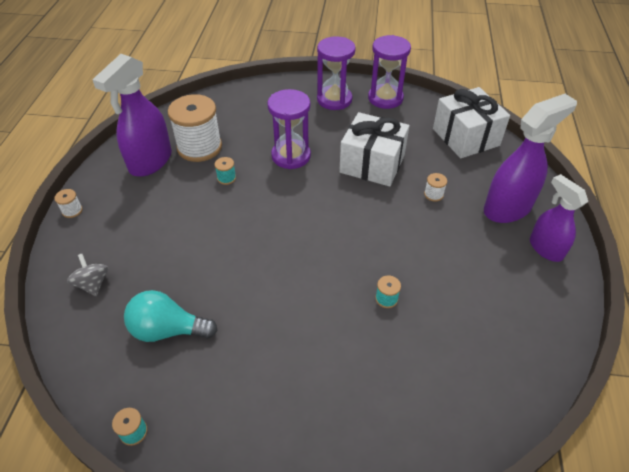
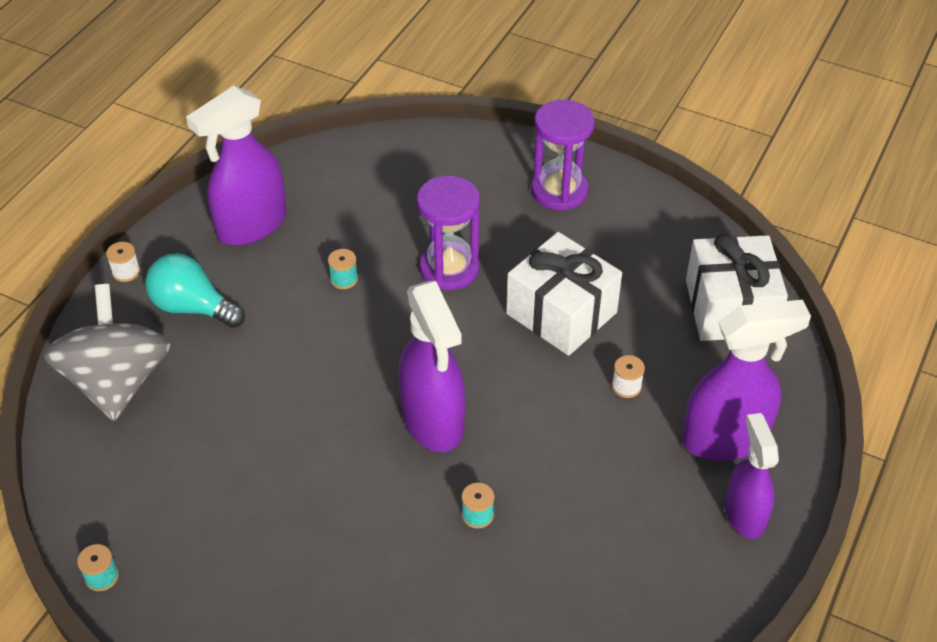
camera: 20 degrees right, 0 degrees up
(93, 284) = (117, 381): grey spinning top -> grey spinning top, size x2.26
(168, 330) = (185, 468): turquoise light bulb -> turquoise light bulb (192, 307)
(199, 147) = (327, 220): white spool -> none
(327, 248) = (433, 421): none -> purple spray bottle
(385, 98) = (640, 208): purple hourglass -> none

